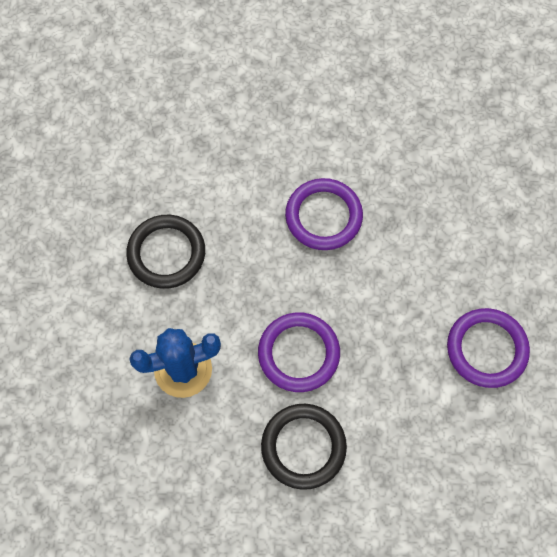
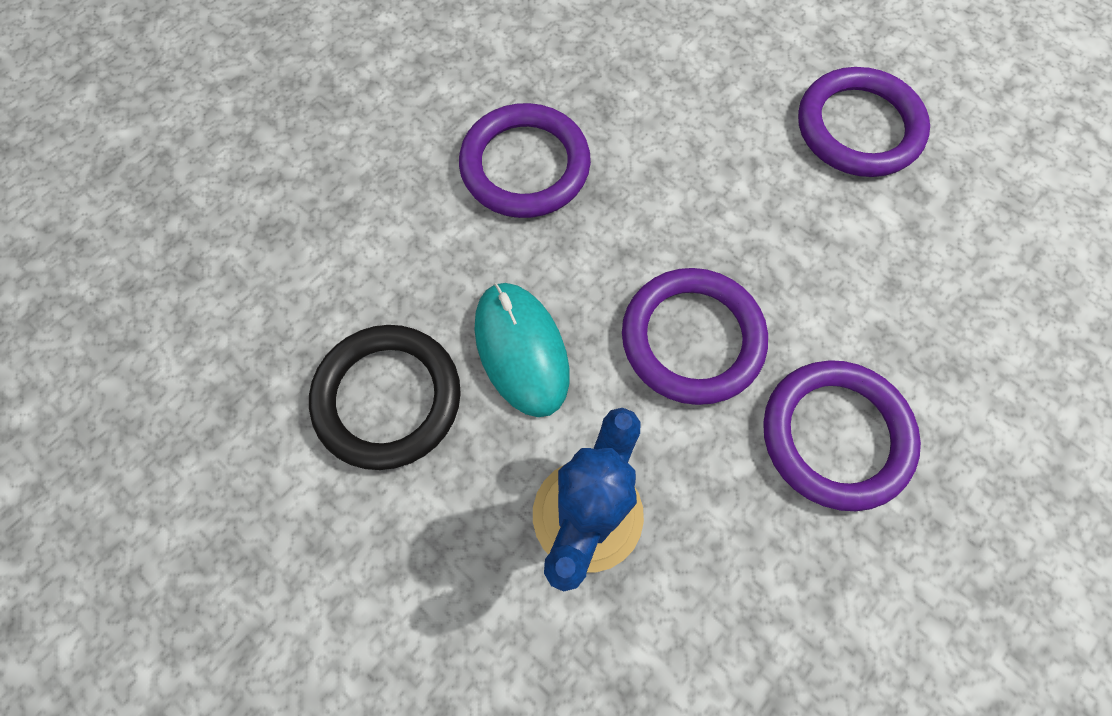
camera: 50 degrees left, 0 degrees up
(232, 287) = (521, 350): none -> turquoise mouse
(303, 447) = (835, 436): black ring -> purple ring

